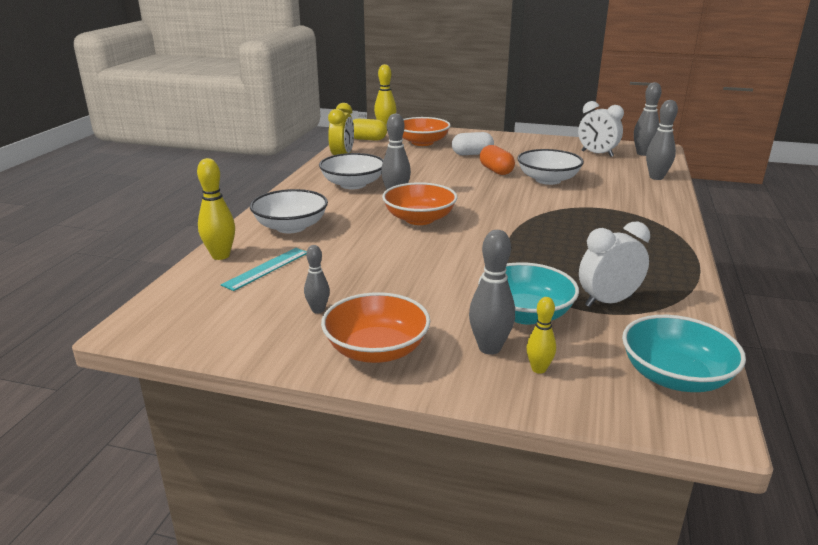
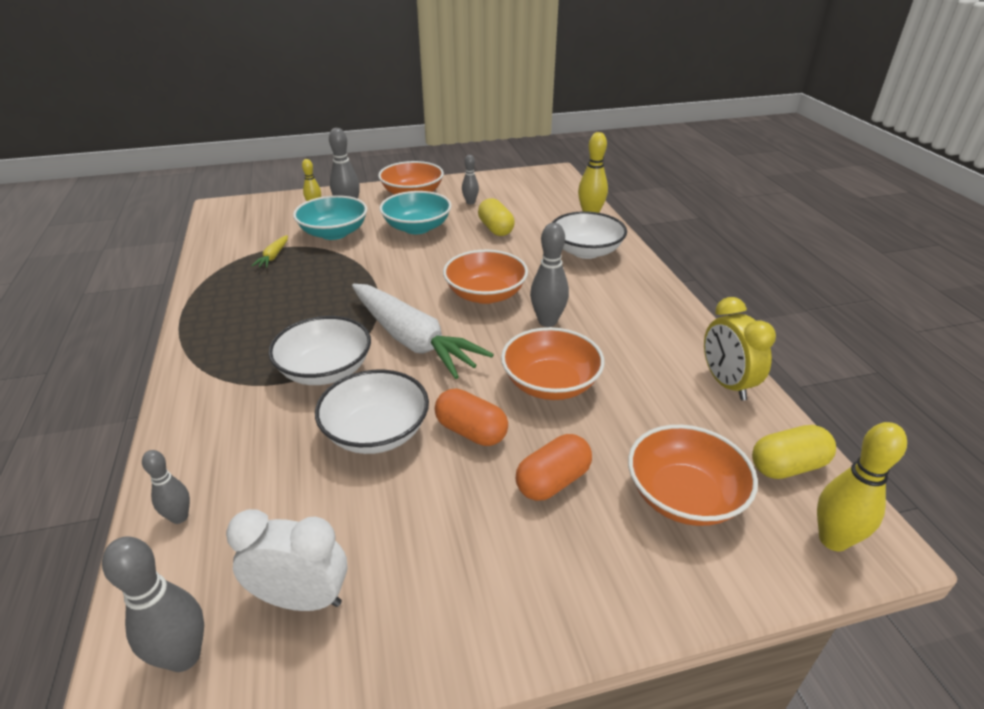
camera: 150 degrees right, 10 degrees up
(266, 268) = (543, 215): turquoise ruler -> none
(337, 267) = (495, 229): none -> yellow capsule
(353, 184) = (621, 326): white bowl -> white bowl (325, 370)
(433, 175) = (550, 383): none -> orange bowl
(472, 154) = (553, 481): white capsule -> orange capsule
(500, 207) = (412, 340): none -> white carrot
(608, 301) = (273, 256): white clock -> yellow carrot
(656, 177) = (179, 517): grey bowling pin -> grey bowling pin, size x0.61
(675, 376) = (232, 222): turquoise bowl -> turquoise bowl (417, 227)

